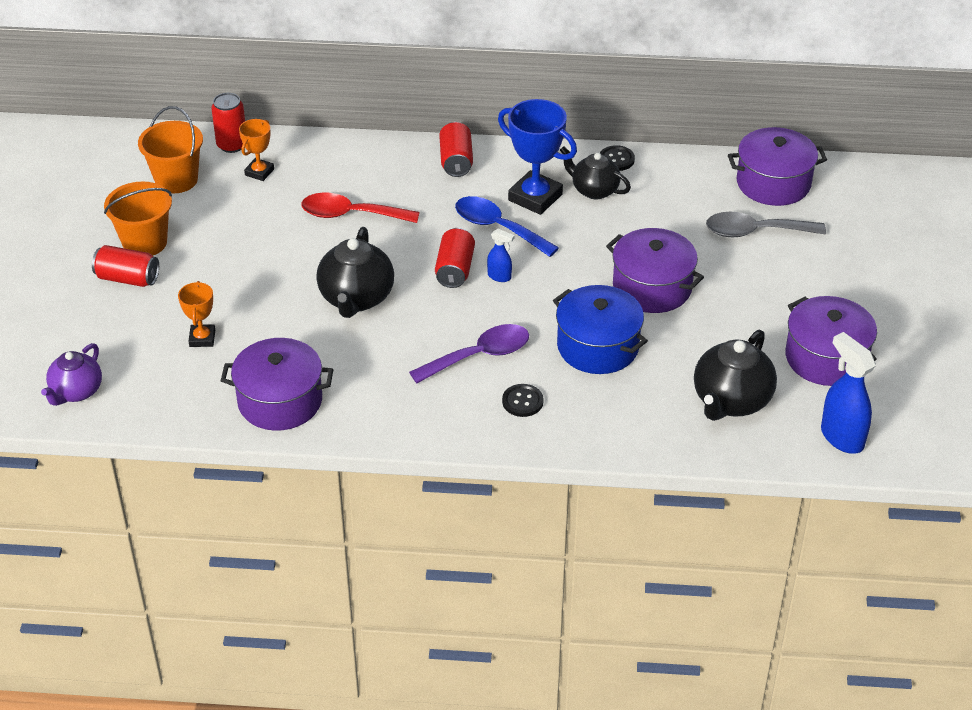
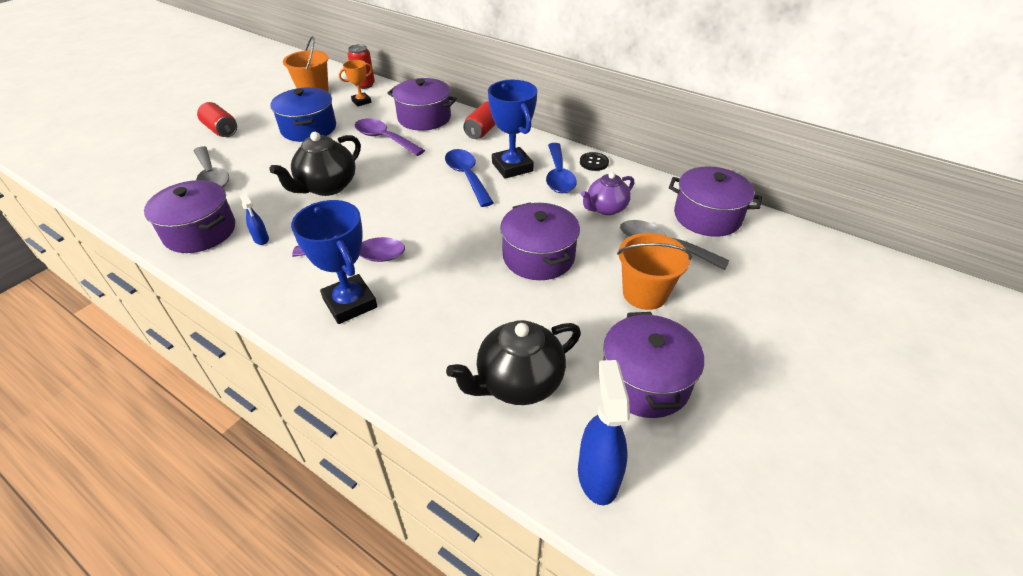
camera: 30 degrees right, 0 degrees up
(76, 392) = (107, 179): purple teapot -> purple teapot (605, 208)
(145, 242) = (255, 116): orange bucket -> orange bucket (644, 293)
(202, 338) = (211, 176): orange trophy -> grey spoon
(351, 214) = (384, 139): red spoon -> purple spoon
(367, 168) = (424, 118): none -> purple pot
(455, 269) = (409, 192): red can -> none
(499, 277) = (434, 207): blue spray bottle -> blue spray bottle (261, 239)
(522, 401) = (350, 303): black button -> blue trophy
(594, 190) = (558, 176): black teapot -> blue spoon
(598, 346) = (451, 284): blue pot -> blue pot (308, 128)

